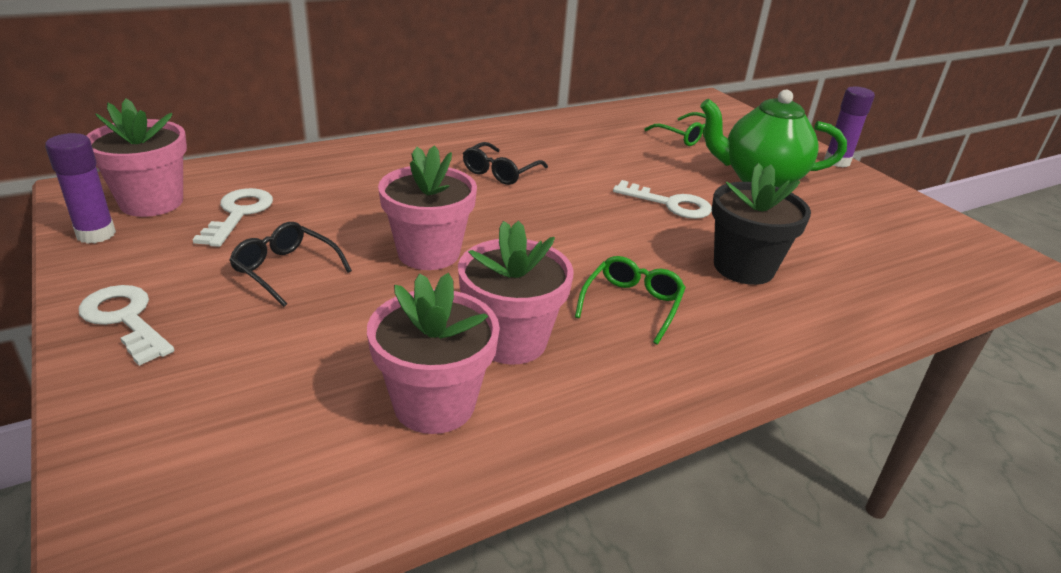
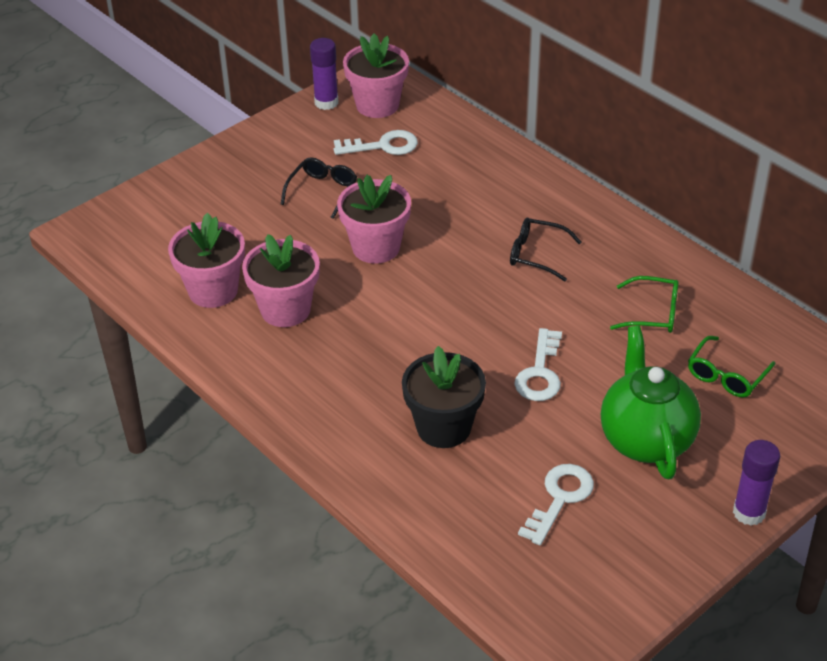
camera: 80 degrees right, 10 degrees up
(125, 319) = (245, 153): white key -> white key (559, 498)
(632, 304) = (355, 363): green glasses -> green glasses (653, 313)

